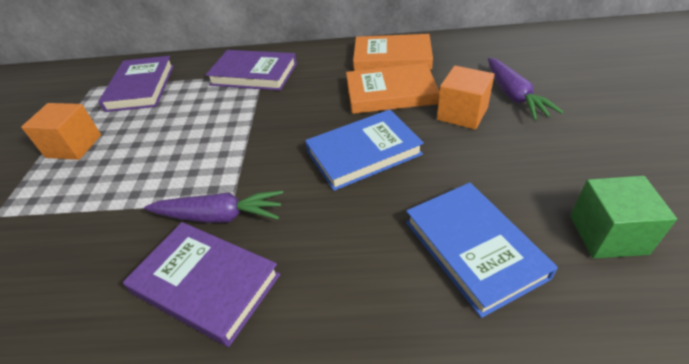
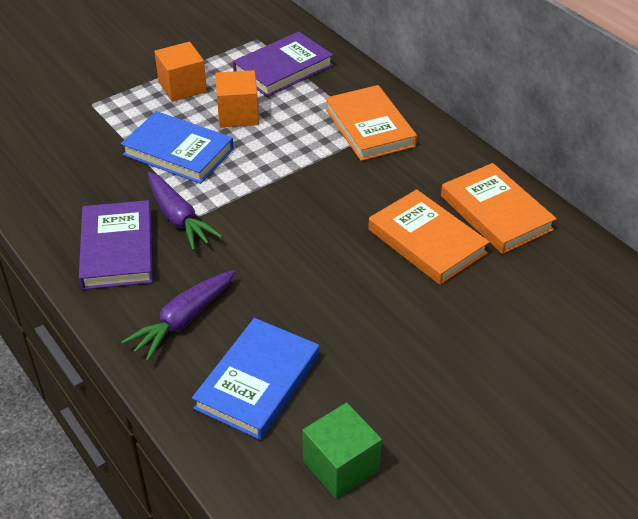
camera: 50 degrees right, 0 degrees up
(254, 74) = (369, 127): purple book -> orange book
(363, 153) = (318, 265): blue book -> blue book (178, 152)
(462, 113) = (439, 309): orange cube -> orange cube (238, 114)
(514, 96) = (509, 340): purple carrot -> purple carrot (183, 321)

